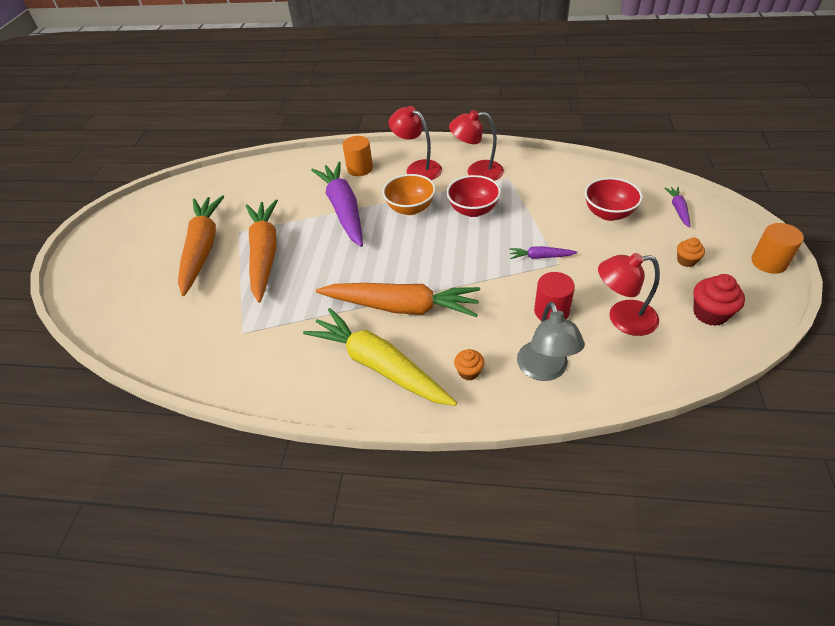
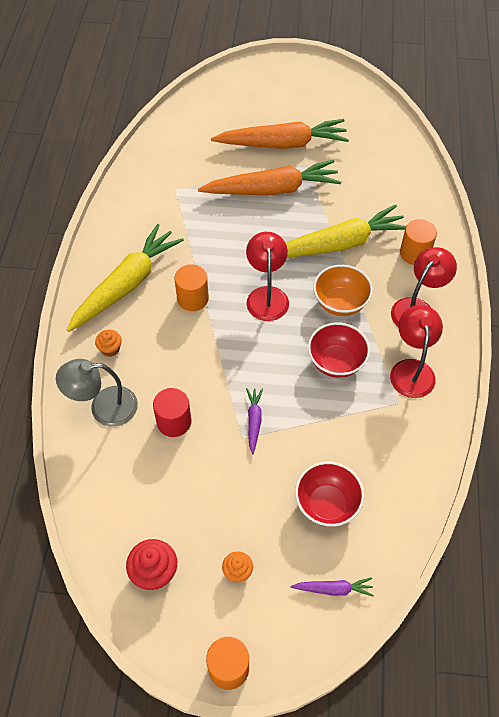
camera: 85 degrees right, 10 degrees up
(343, 209) = (339, 244): purple carrot -> yellow carrot
(401, 307) = (193, 298): orange carrot -> orange cylinder
(622, 319) = (157, 484): red lamp -> red lamp (267, 296)

